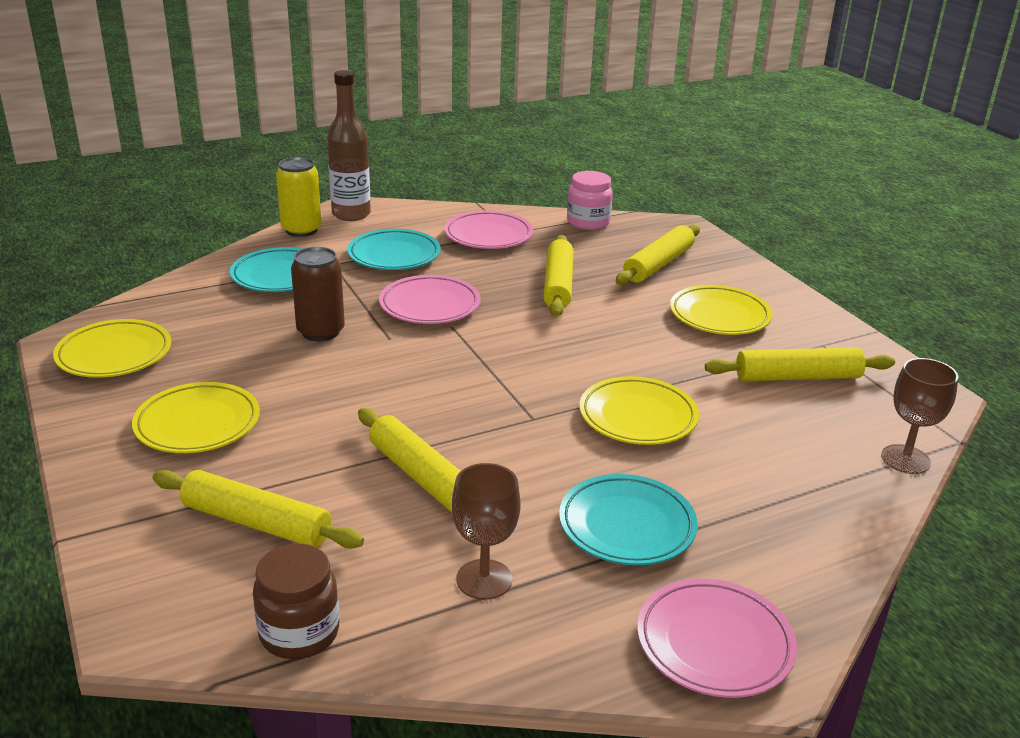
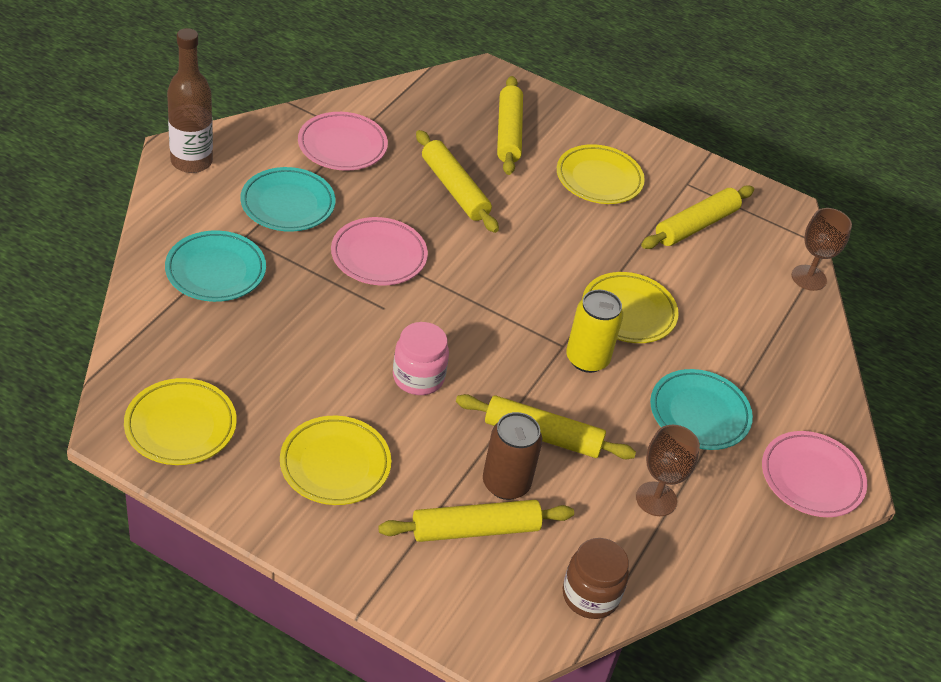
camera: 40 degrees left, 15 degrees up
(301, 230) = (168, 201): yellow can -> yellow can (587, 359)
(320, 332) = (323, 324): brown can -> brown can (506, 484)
(588, 222) = (408, 96): pink jar -> pink jar (418, 377)

